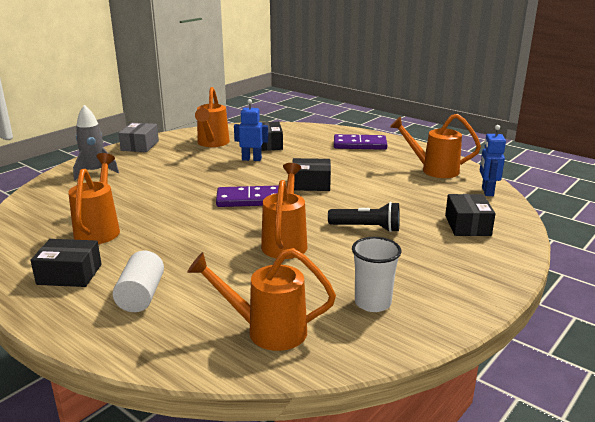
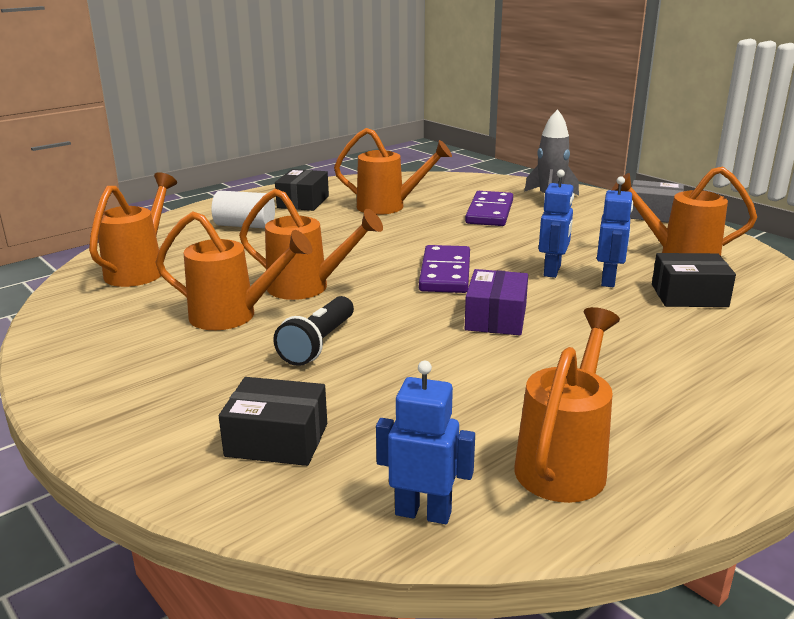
camera: 100 degrees right, 0 degrees up
(240, 171) = (552, 271): none -> blue robot
(311, 184) = (495, 318): black box -> purple box
(342, 262) = (234, 316): none -> orange watering can
(360, 145) = (723, 389): purple domino -> purple domino (490, 212)
(372, 303) = (133, 323): white cup -> none

